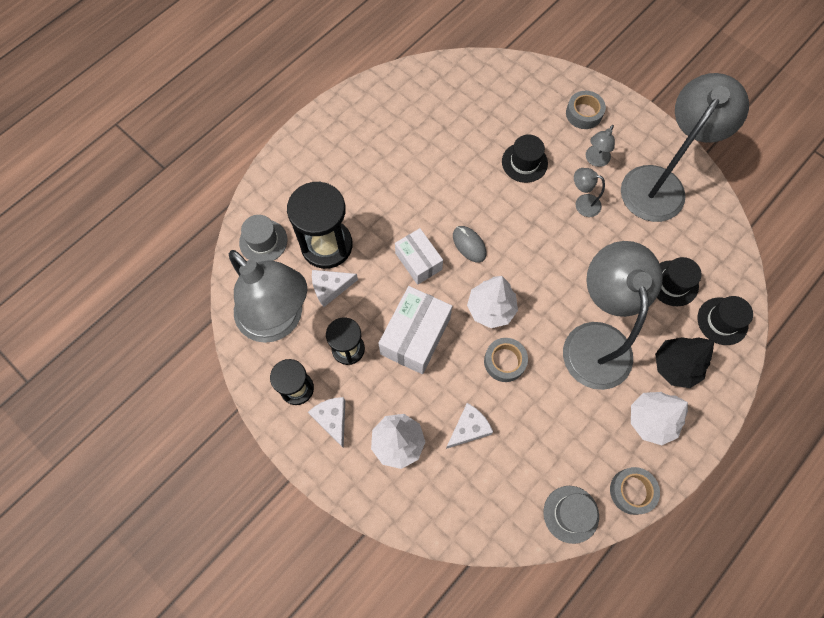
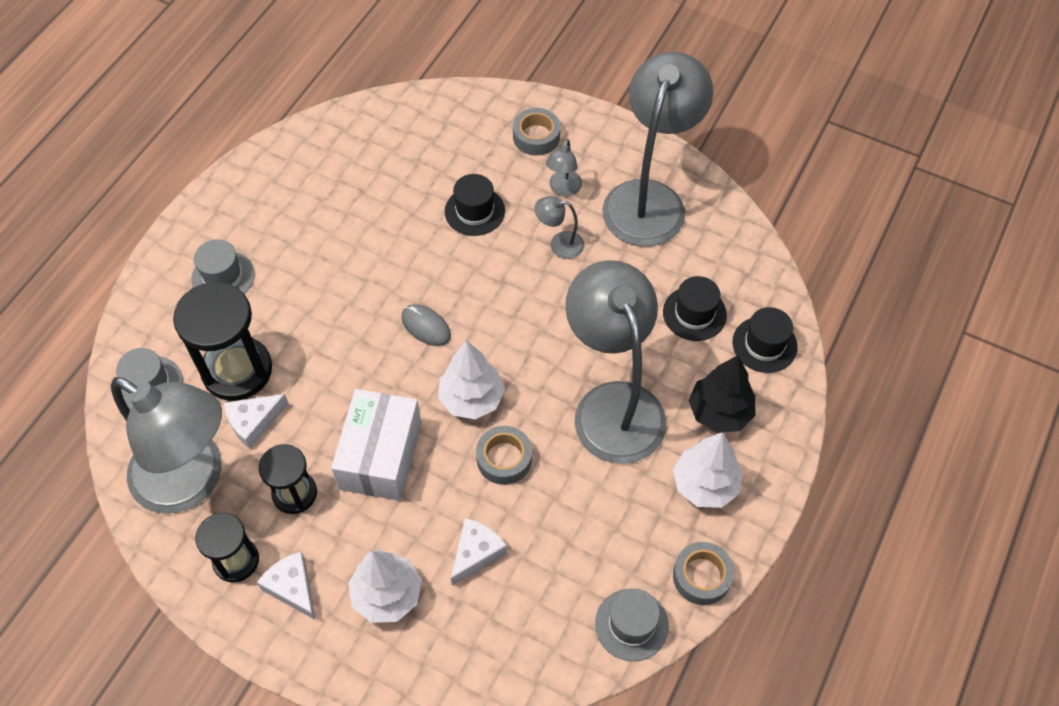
camera: 15 degrees left, 10 degrees down
(331, 171) = (223, 276): none -> grey hat
(418, 261) = (364, 362): white box -> none

